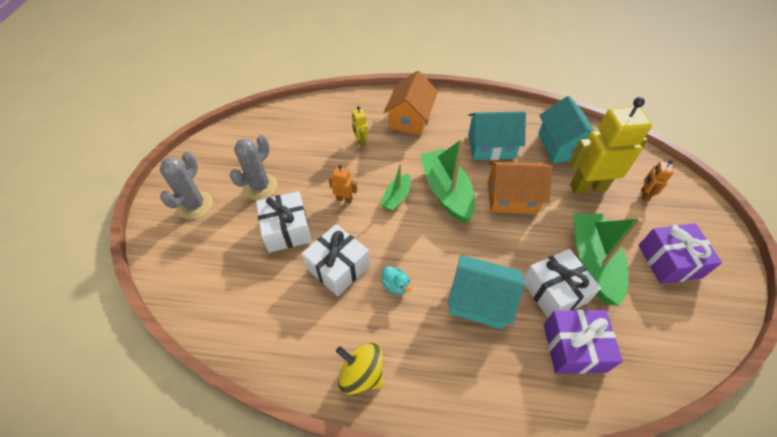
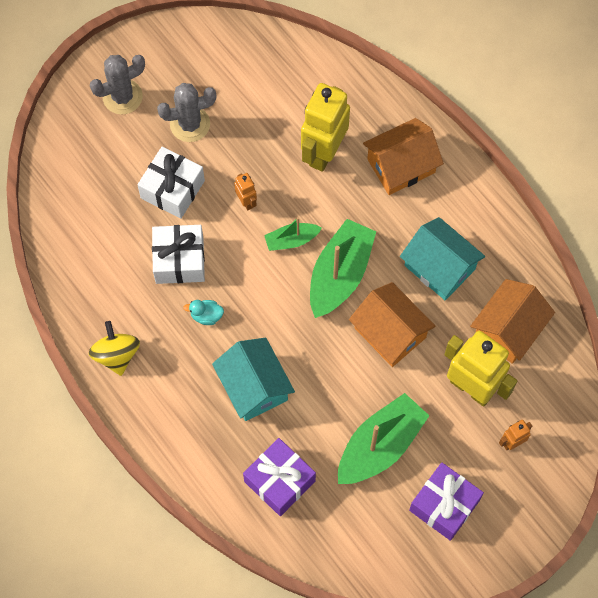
camera: 45 degrees right, 15 degrees up
(360, 142) = (323, 152): yellow robot -> yellow robot, size x2.24
(395, 285) = (206, 316): turquoise duck -> turquoise duck turned 90 degrees clockwise
(554, 291) = (319, 435): white gift -> none
(562, 146) = (508, 329): turquoise house -> orange house

